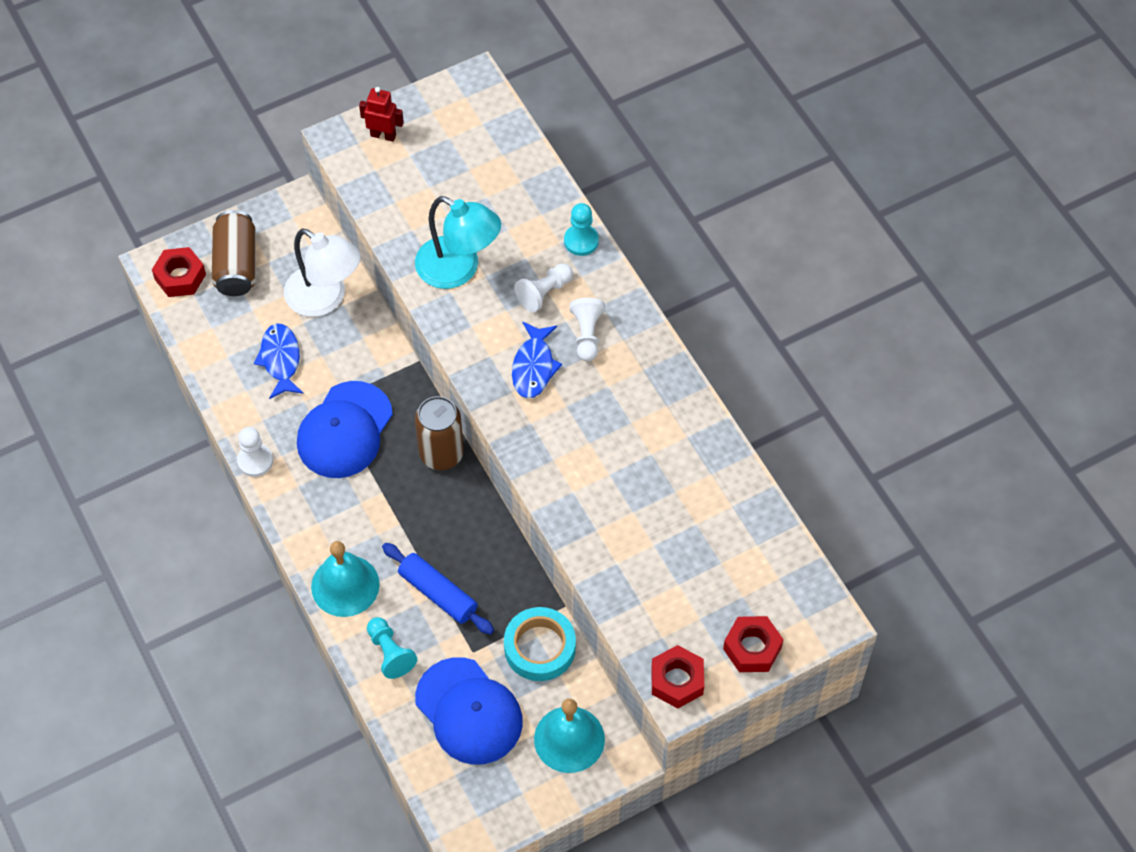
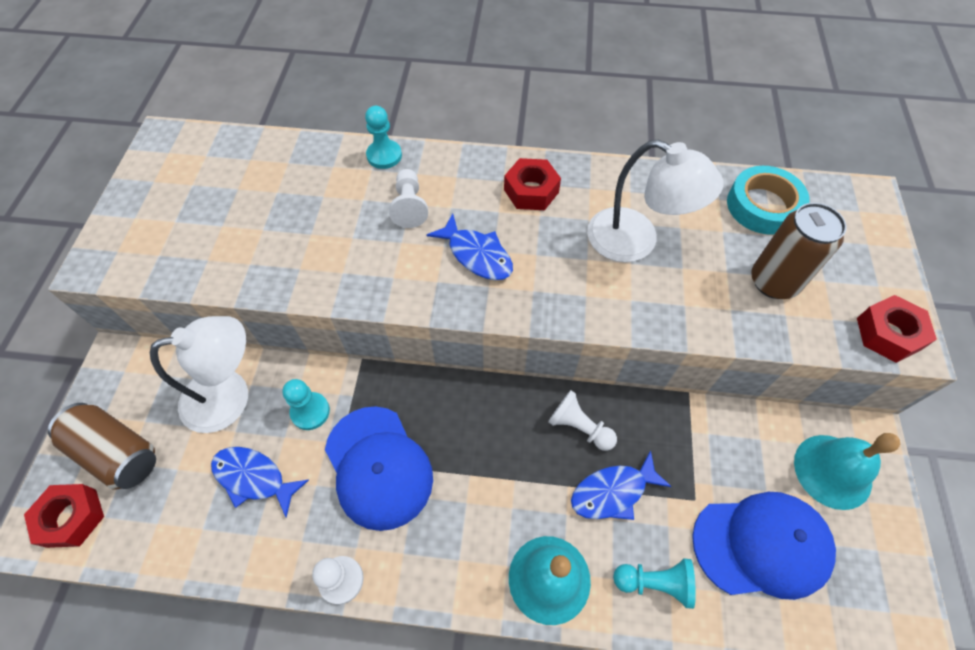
camera: 55 degrees left, 0 degrees up
(352, 358) = (310, 411): none -> turquoise pawn
(383, 135) = (133, 228): red robot -> none
(438, 593) = (613, 492): blue rolling pin -> blue fish
(441, 454) = (468, 398): brown can -> brown can (773, 282)
(458, 269) = (326, 253): turquoise lamp -> none
(540, 647) = (721, 438): turquoise tape -> turquoise tape (763, 206)
(587, 335) = (477, 201): white pawn -> white pawn (579, 427)
(634, 467) = (636, 241): none -> white lamp
(752, 648) = (875, 261): red nut -> red nut (531, 191)

